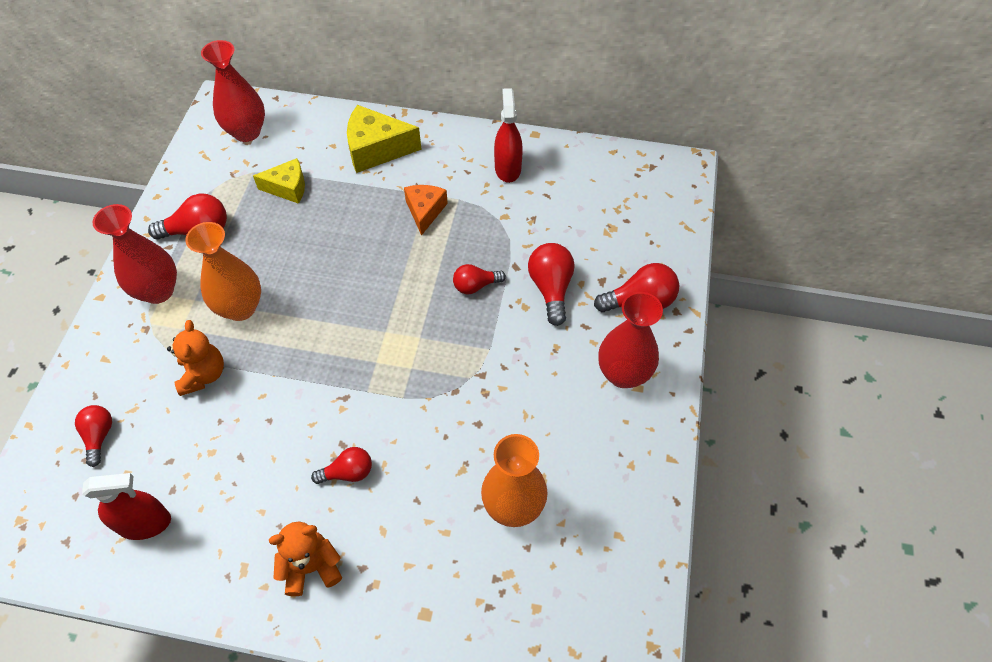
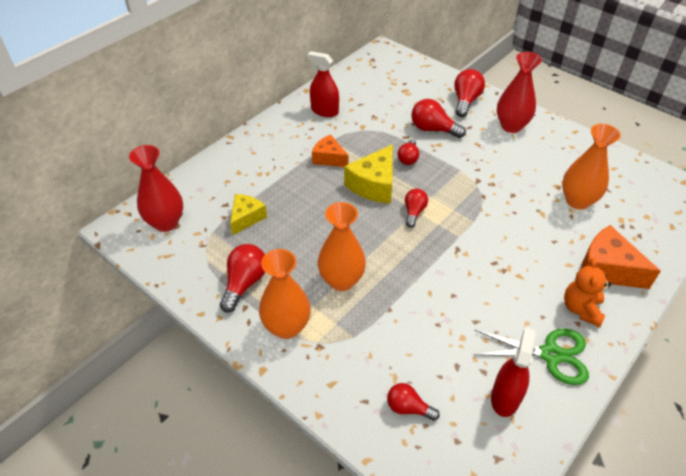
camera: 60 degrees left, 10 degrees down
(158, 291) = (286, 327): red vase -> orange vase
(203, 374) = (389, 321): orange teddy bear -> none
(223, 552) = (551, 355): none -> green scissors
(348, 472) = (518, 267): red light bulb -> red light bulb (414, 212)
(376, 149) = (252, 161): yellow cheese -> yellow cheese (374, 185)
(398, 579) = (606, 269): none -> orange cheese

